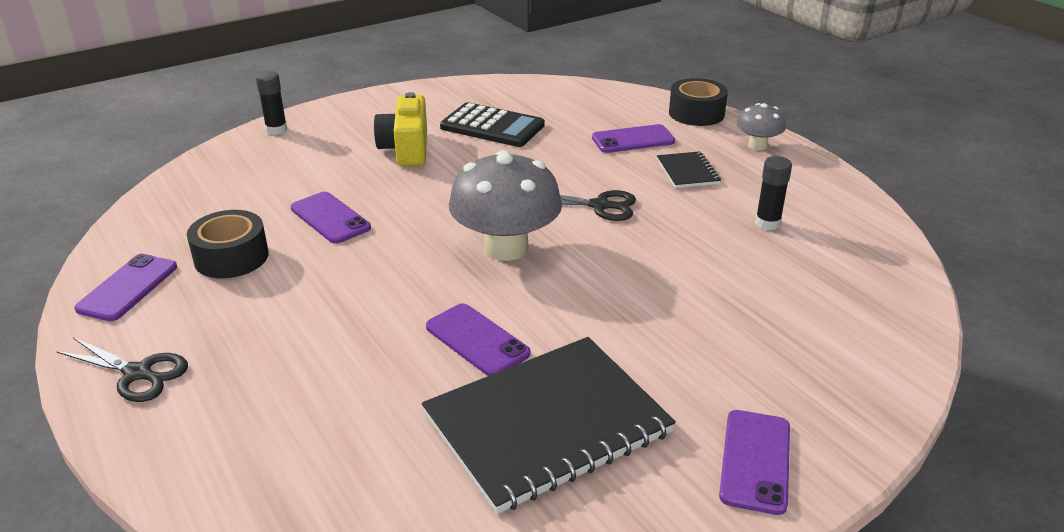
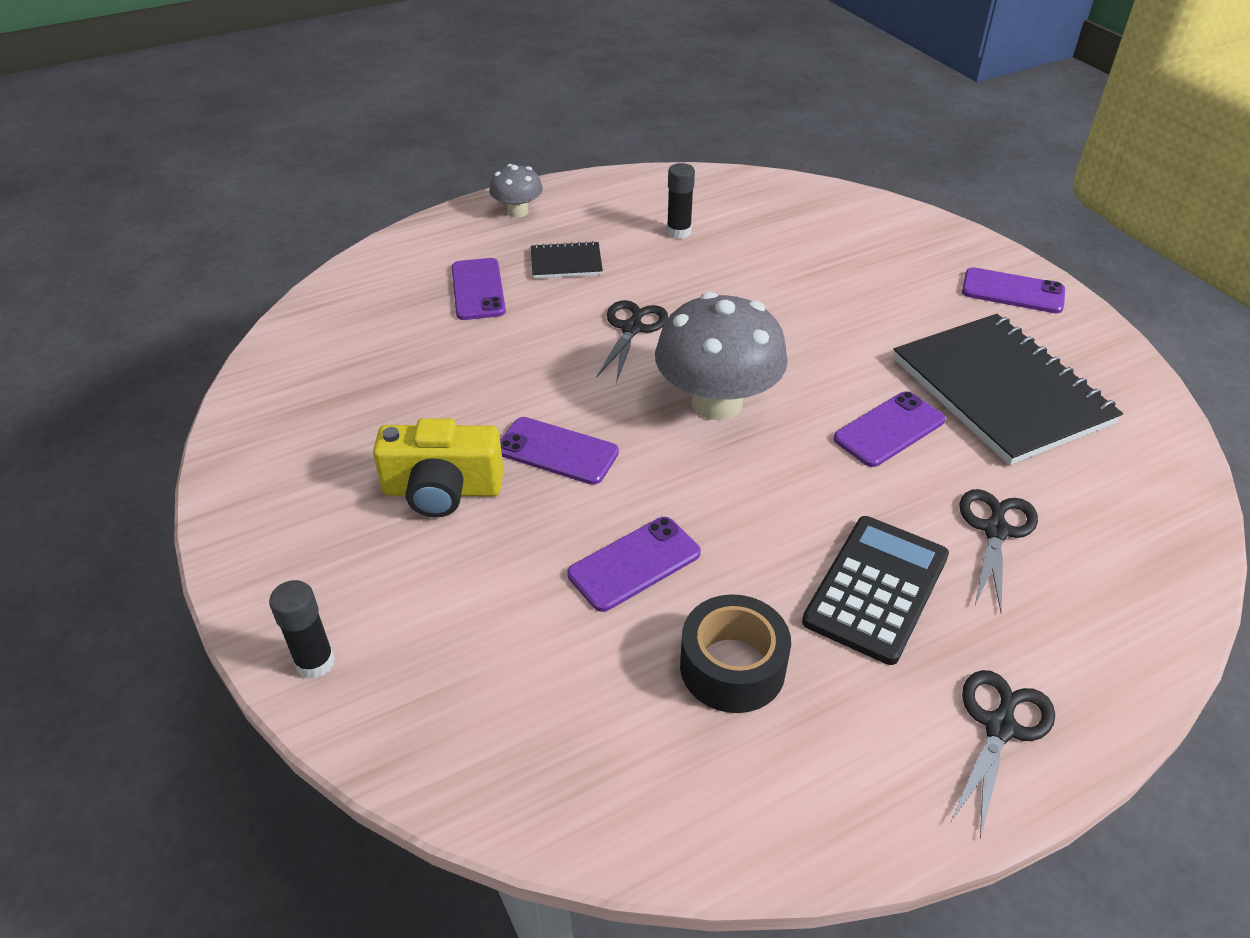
camera: 85 degrees left, 10 degrees up
(128, 288) = (814, 787): purple phone -> purple phone (557, 451)
(339, 395) = (995, 530): none -> black scissors
(492, 126) = (398, 402): black calculator -> black calculator (876, 588)
(696, 113) = (424, 237): black tape -> none

